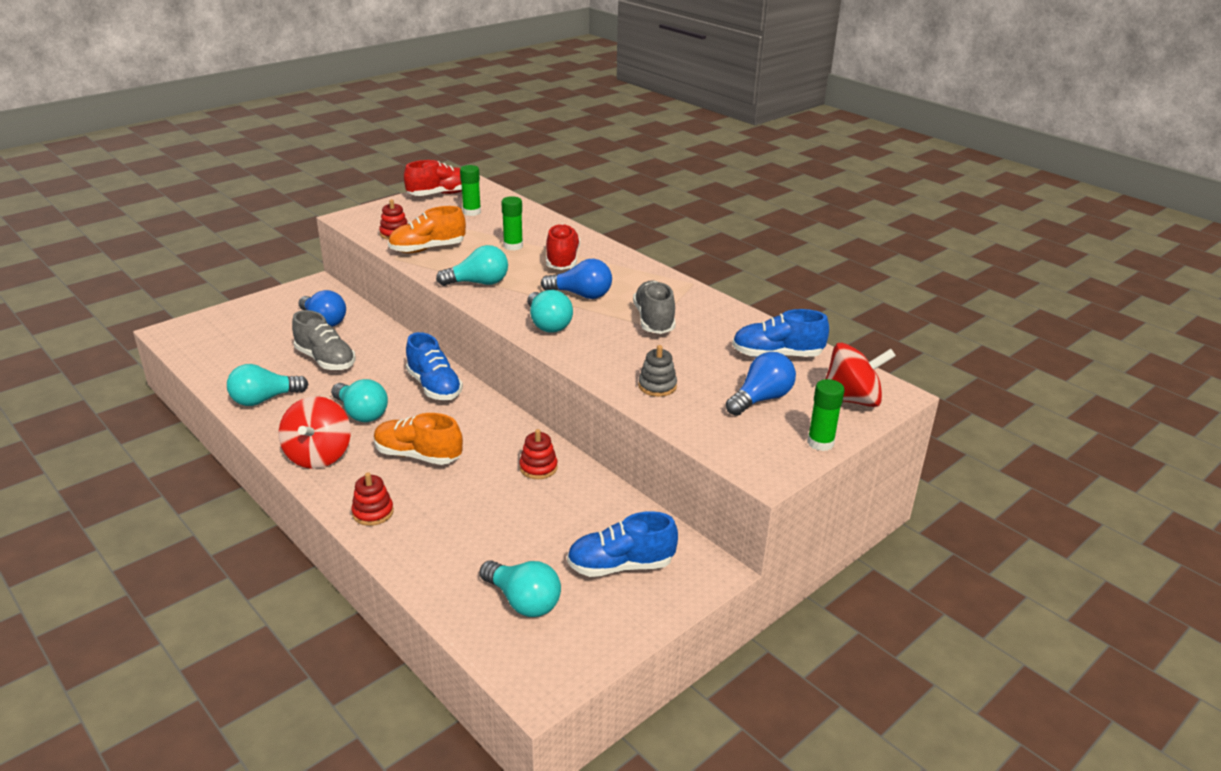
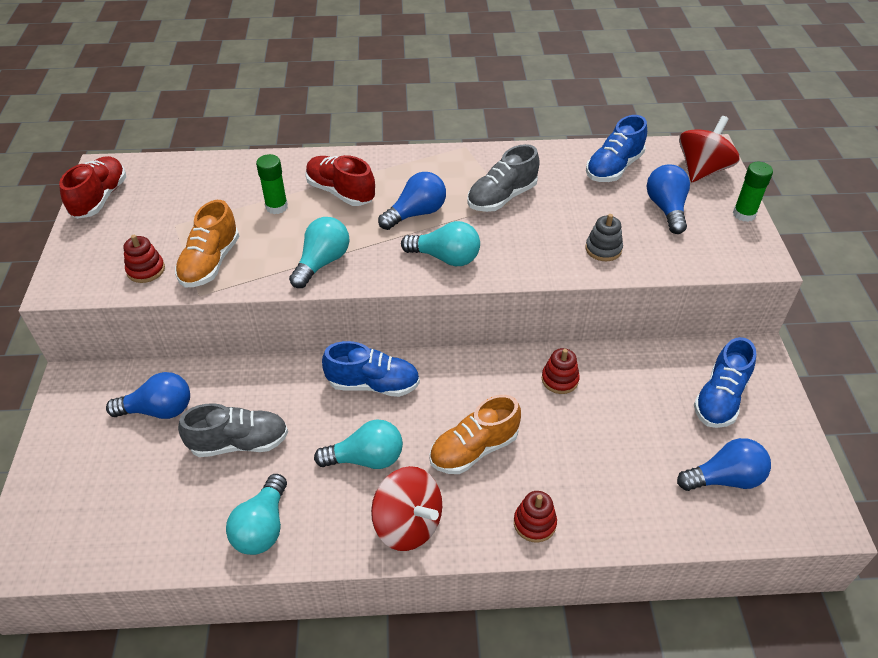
camera: 50 degrees left, 15 degrees up
(472, 212) = (170, 198): green glue stick -> none
(523, 601) = (724, 478): turquoise light bulb -> blue light bulb
(654, 320) = (502, 197): grey shoe -> grey shoe turned 75 degrees counterclockwise

